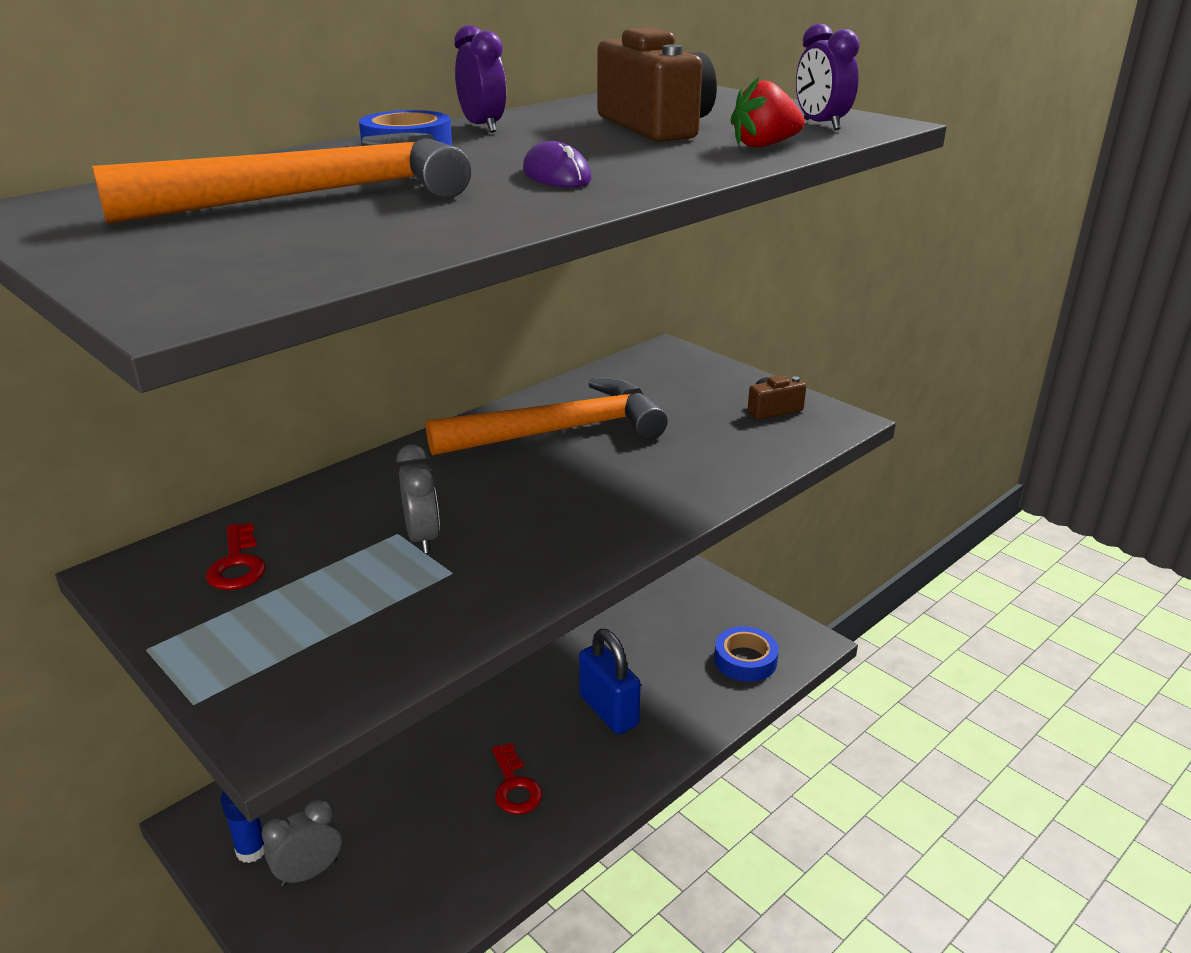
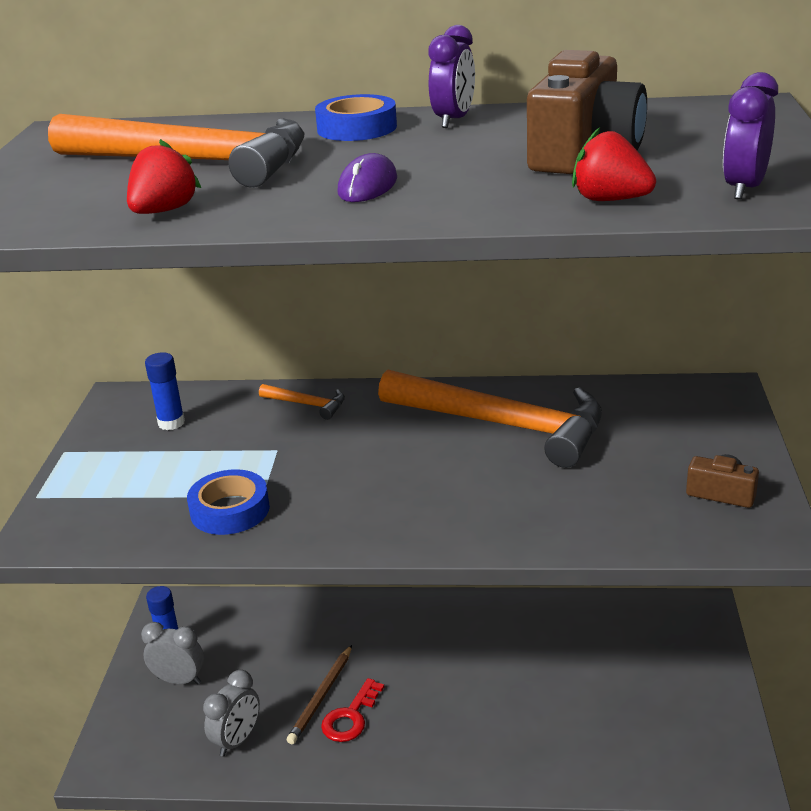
camera: 50 degrees right, 0 degrees up
(237, 564) = (171, 423): red key -> blue glue stick
(361, 487) = (307, 404): none -> orange hammer
(417, 231) = (164, 211): none -> red strawberry
(422, 538) = (284, 461): grey clock -> grey clock (237, 740)
(469, 789) = (321, 697): none -> brown pencil
(608, 711) = (483, 711): blue padlock -> none
(745, 660) = (653, 750): blue tape -> blue tape (230, 510)

